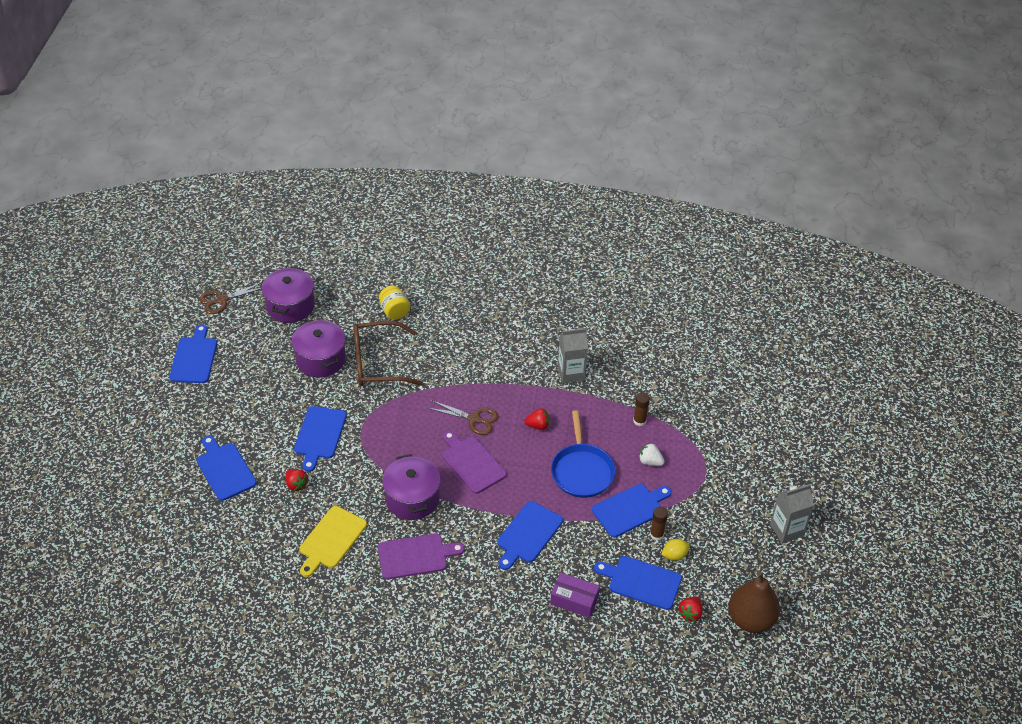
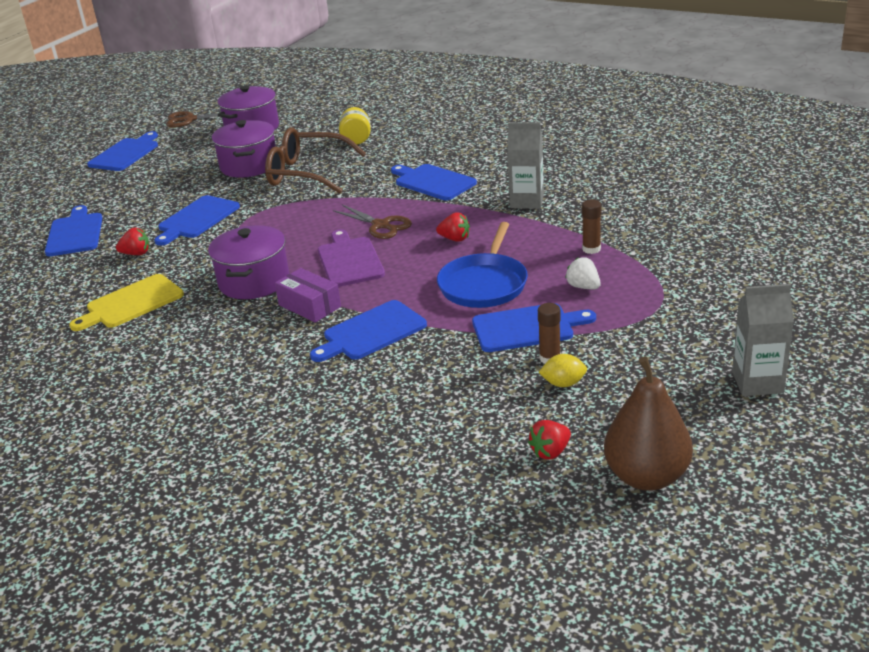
camera: 25 degrees right, 15 degrees down
(296, 485) = (136, 254): red strawberry -> red strawberry turned 75 degrees counterclockwise
(415, 556) = (215, 332): purple cutting board -> none
(574, 600) = (386, 407): purple box -> purple box (310, 306)
(641, 582) = (497, 404): blue cutting board -> blue cutting board (433, 182)

